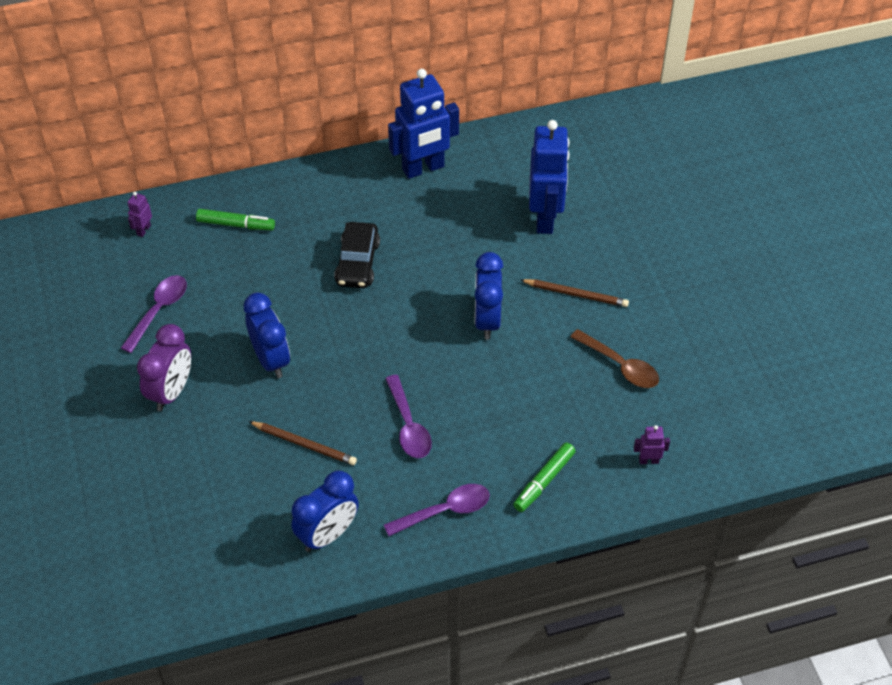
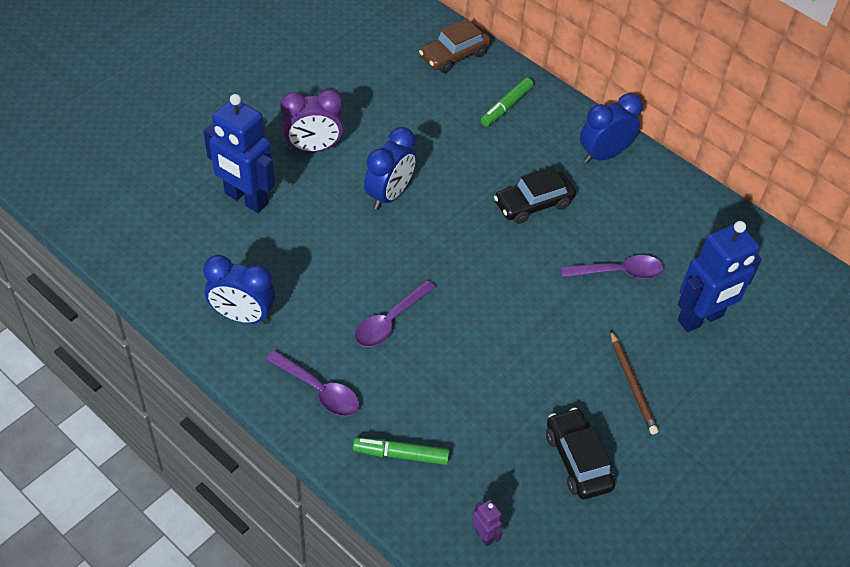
camera: 55 degrees right, 0 degrees up
(143, 230) = (454, 55): purple robot -> brown car
(159, 311) = (384, 103): purple spoon -> purple spoon (618, 272)
(236, 224) = (506, 107): green marker -> green marker turned 60 degrees clockwise
(304, 444) = (321, 257): brown pencil -> none
(423, 168) = (675, 201): blue robot -> blue robot (245, 199)
(487, 320) = (546, 327): blue clock -> blue clock (603, 155)
(620, 366) = (577, 460): brown spoon -> black car

